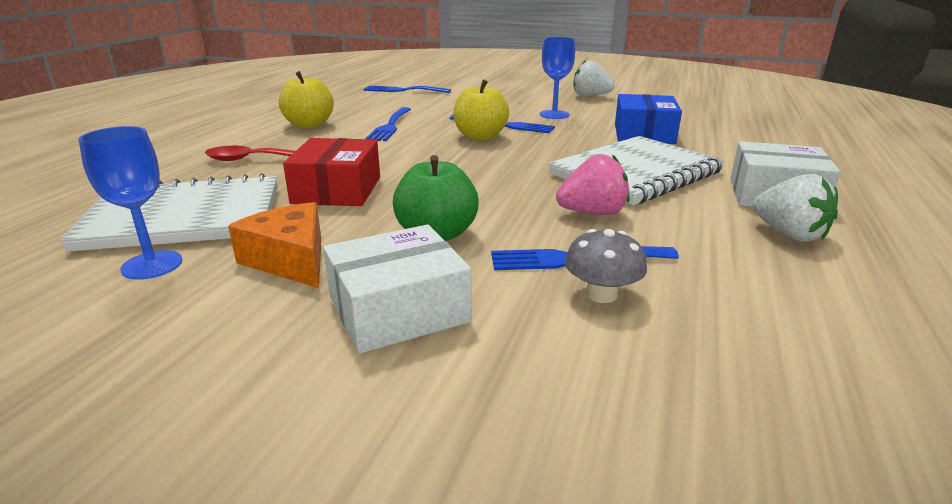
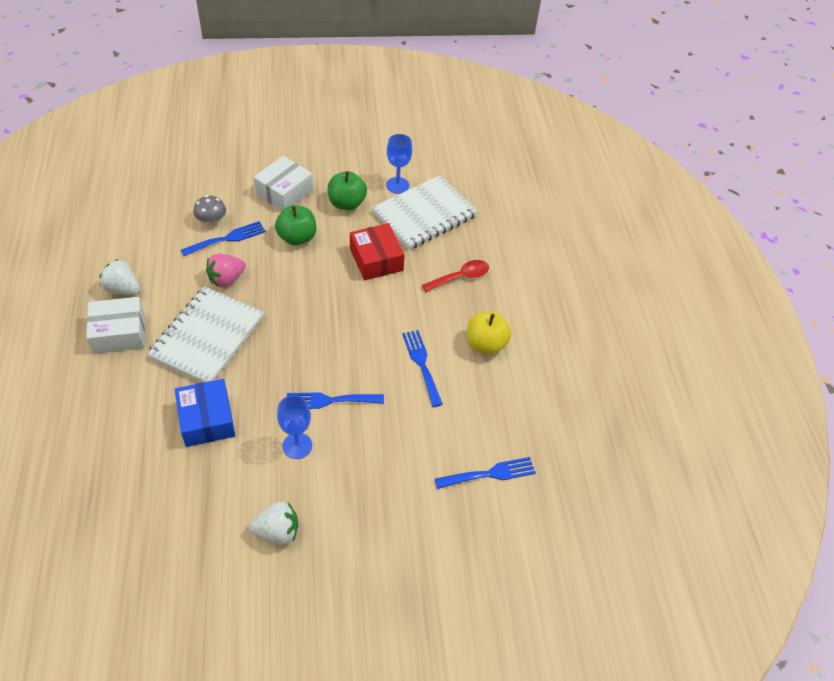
camera: 150 degrees right, 25 degrees up
(290, 260) = (346, 203): orange cheese -> green apple
(480, 137) = (338, 366): yellow apple -> none

